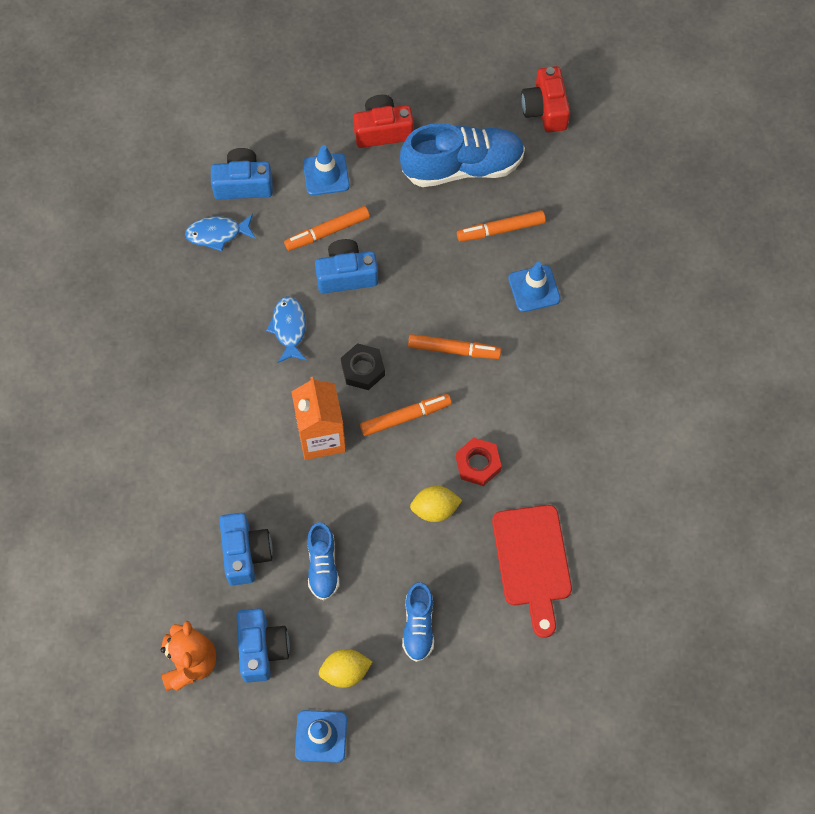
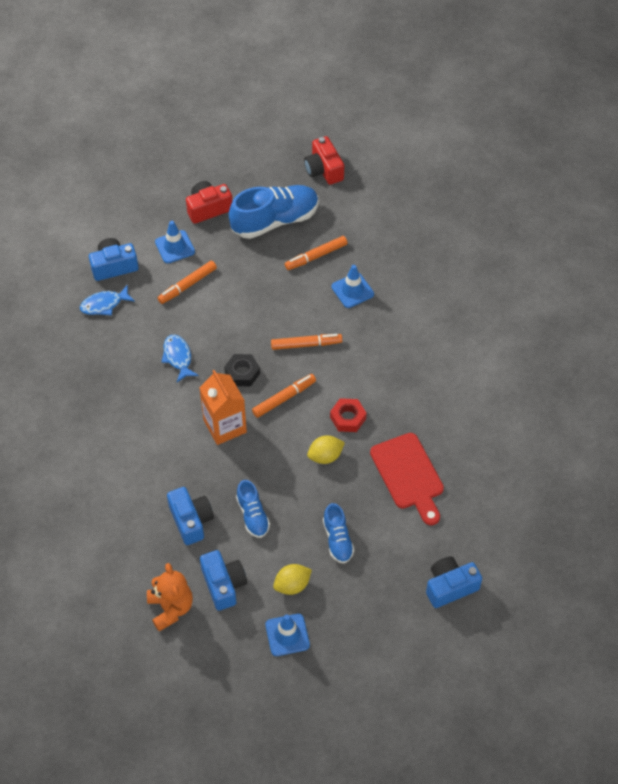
camera: 15 degrees left, 10 degrees down
(346, 275) = (210, 311): blue camera -> blue camera (450, 587)

